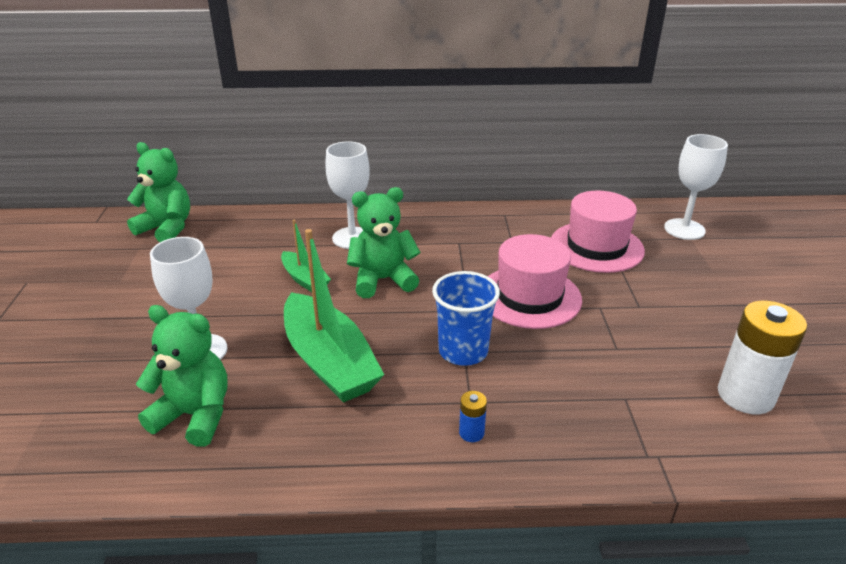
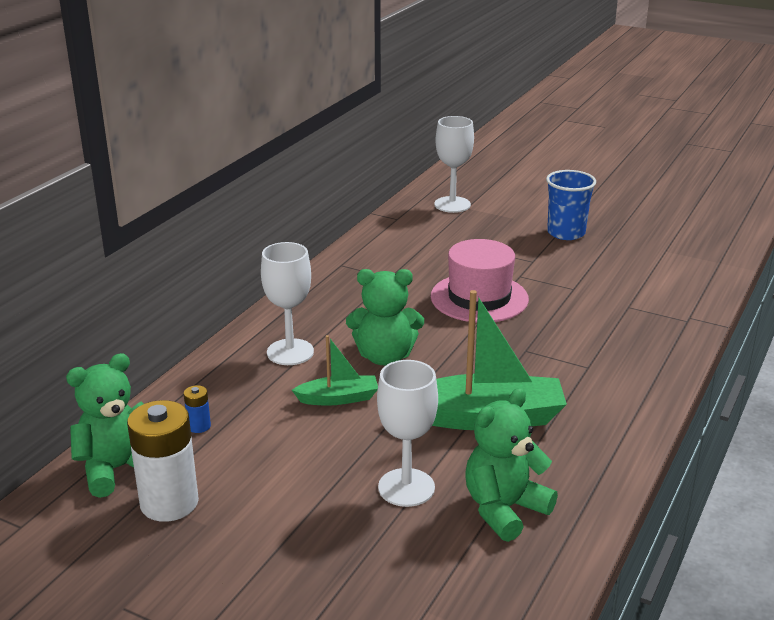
camera: 60 degrees left, 5 degrees down
(382, 280) = (385, 357): green teddy bear -> green teddy bear turned 105 degrees counterclockwise
(463, 351) = (525, 350): blue cup -> blue cup (566, 233)
(471, 433) = (622, 377): blue battery -> blue battery (199, 426)
(596, 247) = (438, 246): pink hat -> none
(745, 395) = (655, 266): white battery -> white battery (169, 503)

